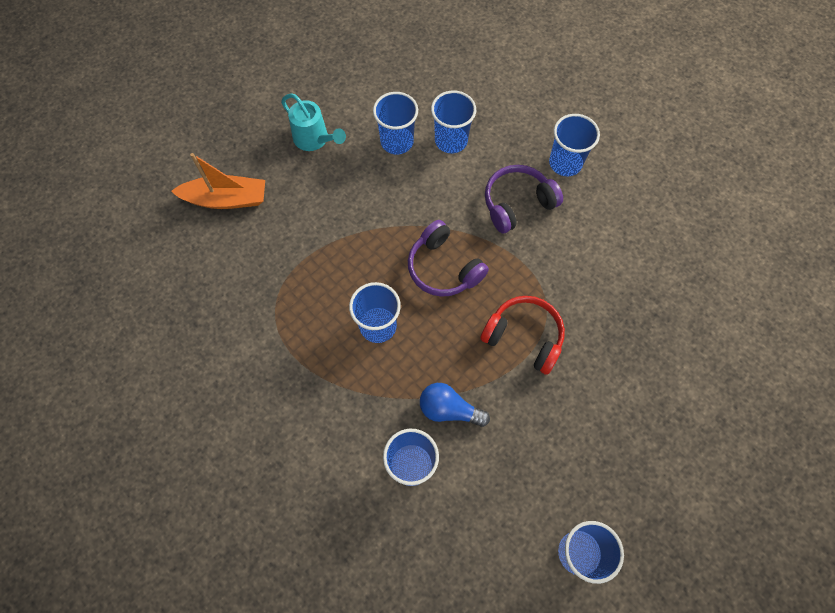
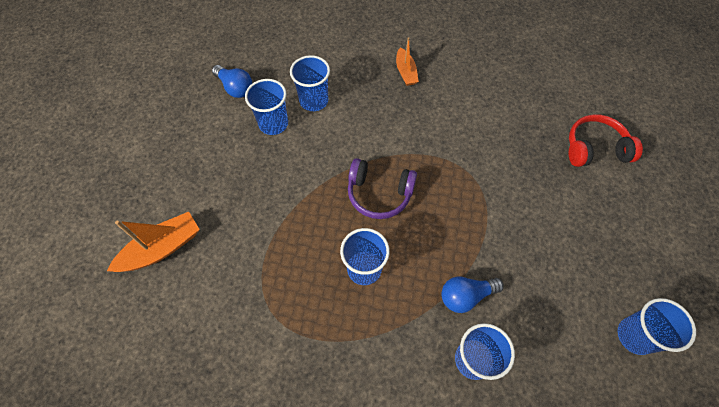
camera: 35 degrees left, 5 degrees down
(314, 140) = (205, 158): turquoise watering can -> none
(387, 85) = (235, 88): none -> blue light bulb
(517, 203) = (395, 117): purple headphones -> none
(524, 337) = (474, 207): red headphones -> red headphones (595, 148)
(565, 163) = (405, 72): blue cup -> orange boat

